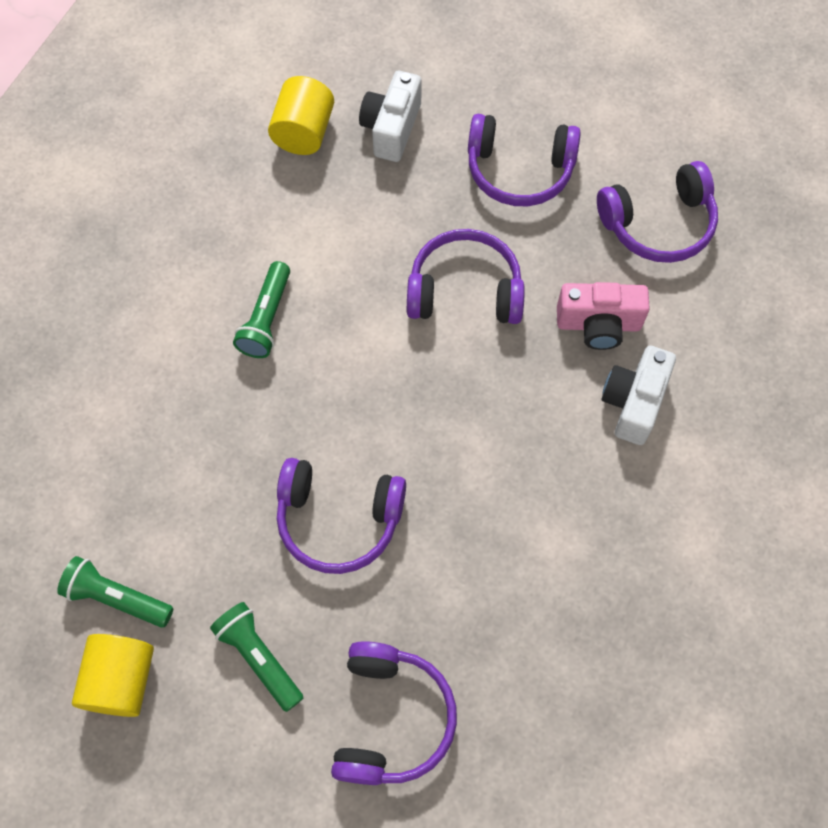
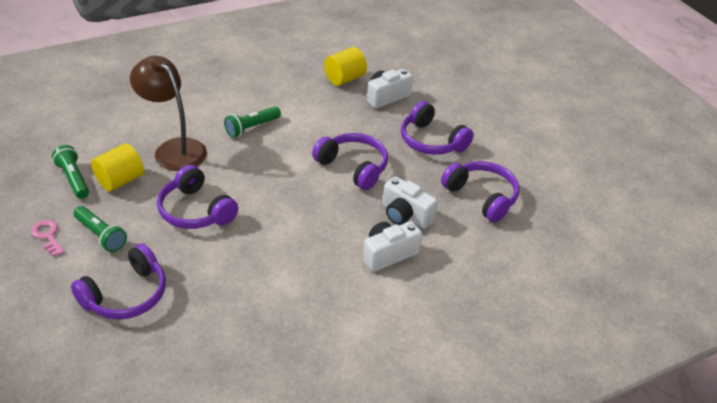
camera: 35 degrees right, 25 degrees down
(121, 680) = (39, 206): yellow cylinder -> yellow cylinder (120, 180)
(189, 716) = (47, 236): none -> pink key
(199, 438) = (174, 149): none -> brown lamp
(259, 657) = (101, 235): green flashlight -> green flashlight turned 135 degrees clockwise
(598, 324) = (405, 215): pink camera -> white camera
(658, 224) = (482, 197): purple headphones -> purple headphones turned 150 degrees counterclockwise

